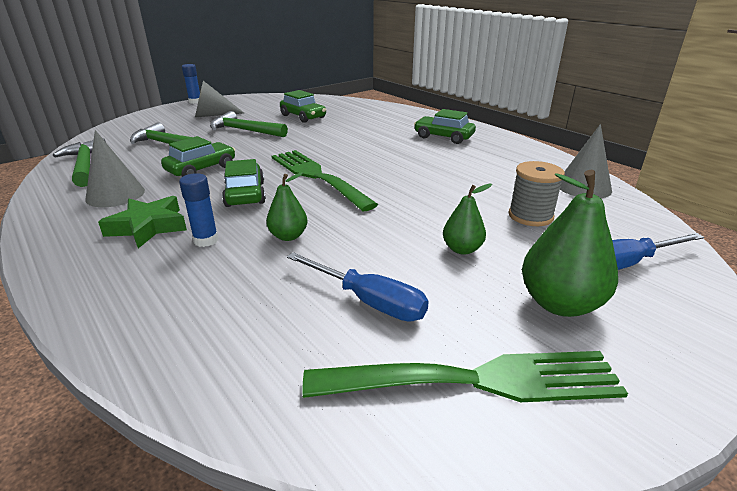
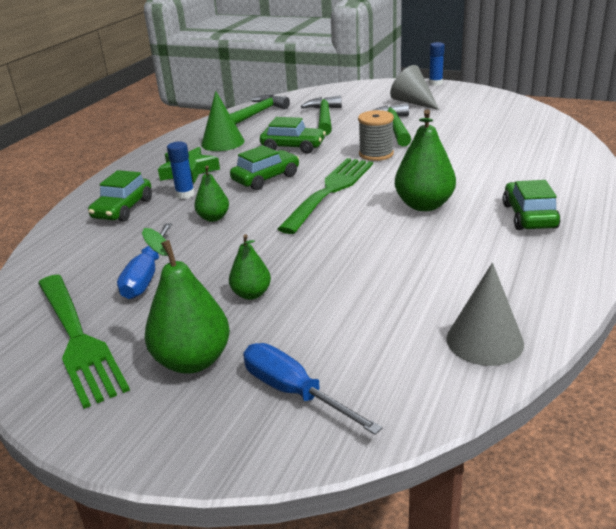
camera: 65 degrees right, 0 degrees up
(115, 194) = (222, 142): grey cone -> green cone
(303, 116) = (472, 133): green car -> green car (123, 209)
(390, 156) = (424, 205): none -> green pear
(530, 216) = (357, 317): grey spool -> grey spool (376, 154)

